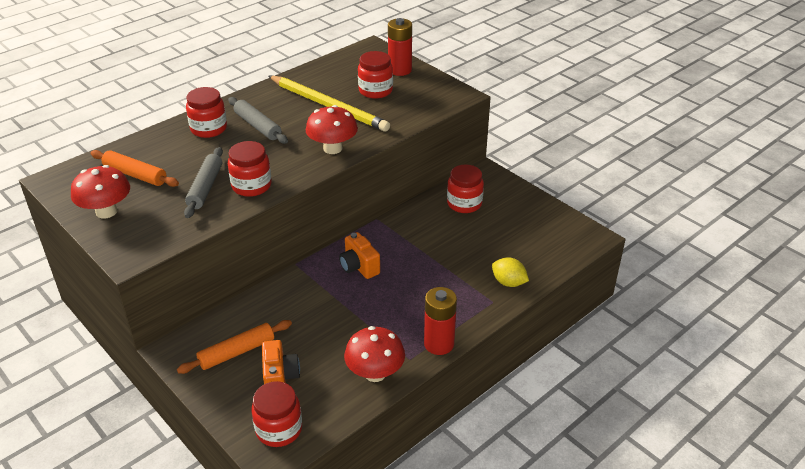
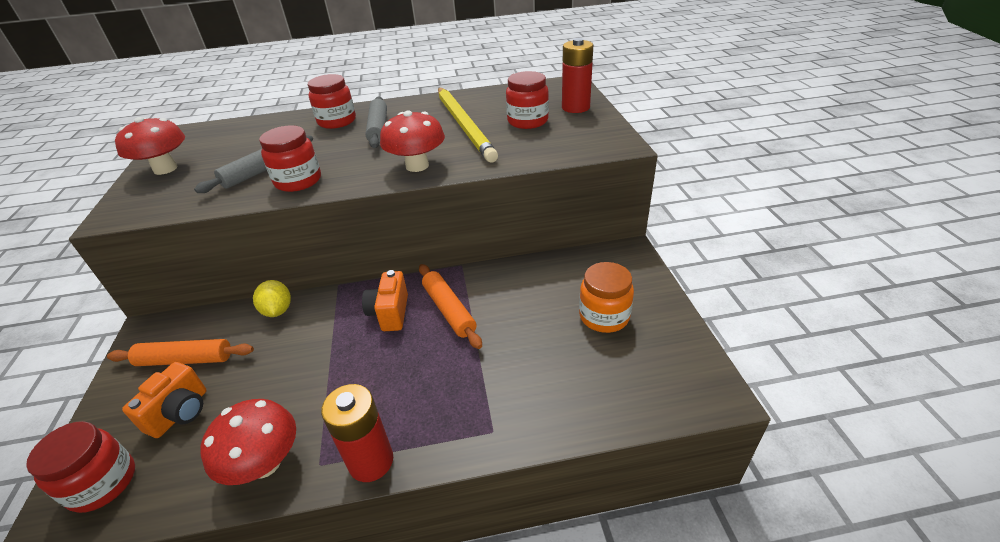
camera: 35 degrees right, 0 degrees up
(135, 175) = (230, 144): orange rolling pin -> orange rolling pin (449, 310)
(464, 203) = (571, 281): red jar -> none
(502, 218) = (604, 316): none -> orange jar
(508, 282) = (537, 412): yellow lemon -> yellow lemon (277, 310)

